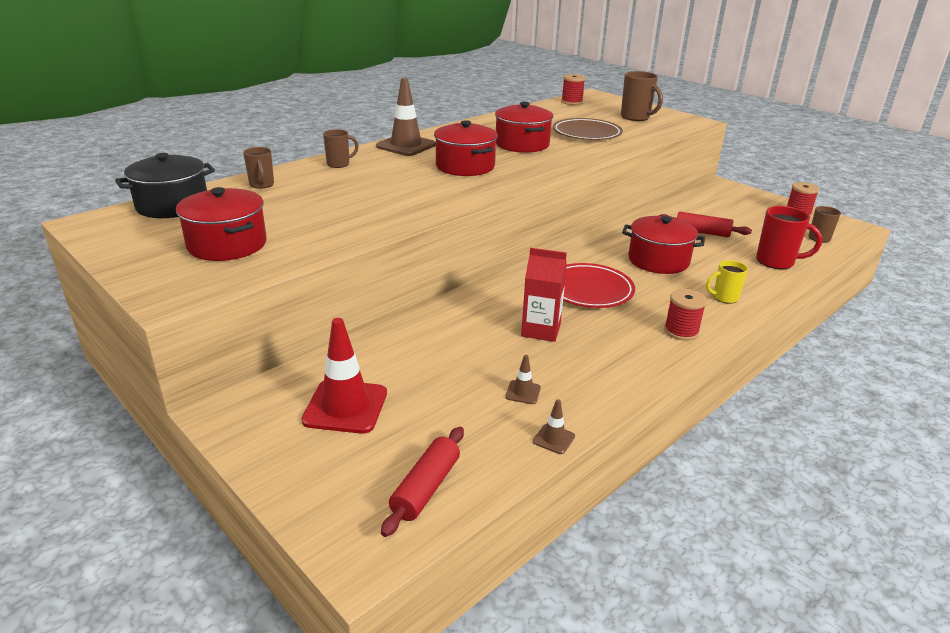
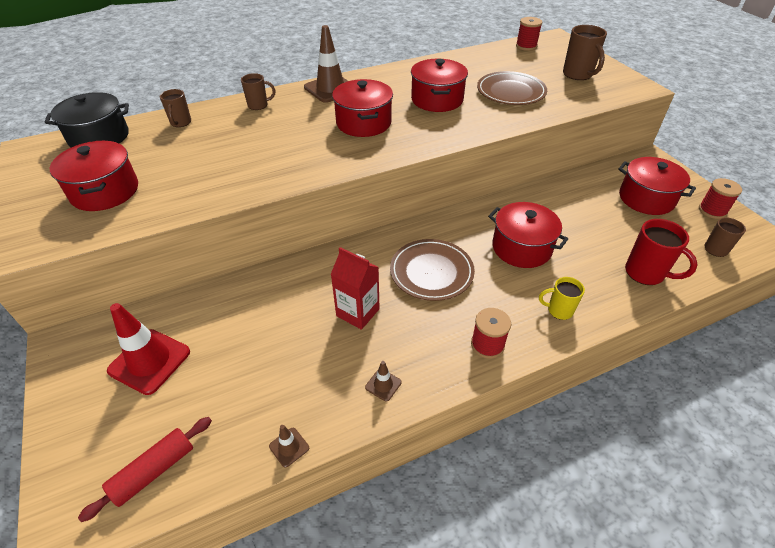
camera: 20 degrees right, 15 degrees up
(523, 392) = (297, 383): brown traffic cone -> brown traffic cone (383, 385)
(589, 290) = (431, 272): red plate -> brown plate
(702, 232) = (589, 218): red rolling pin -> none
(739, 212) = (646, 198): none -> red pot

